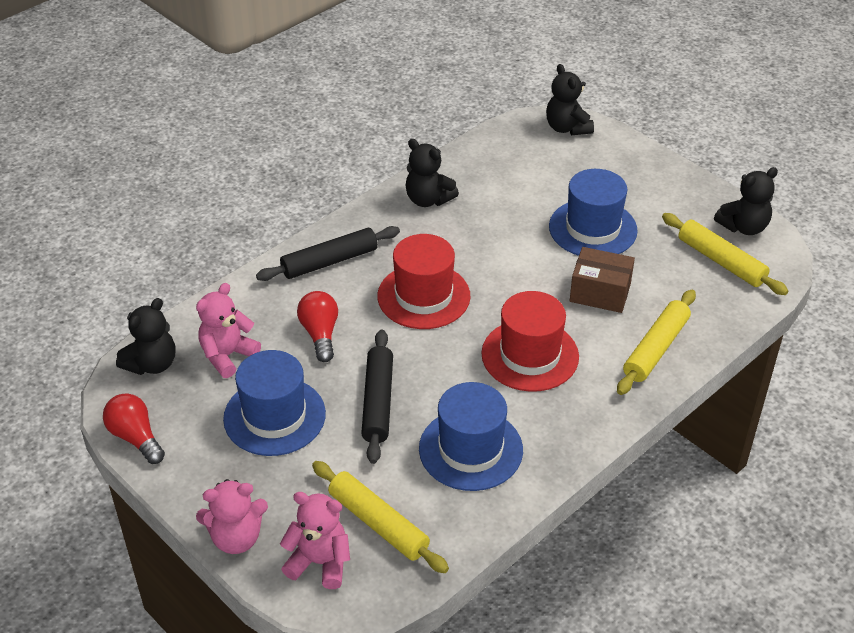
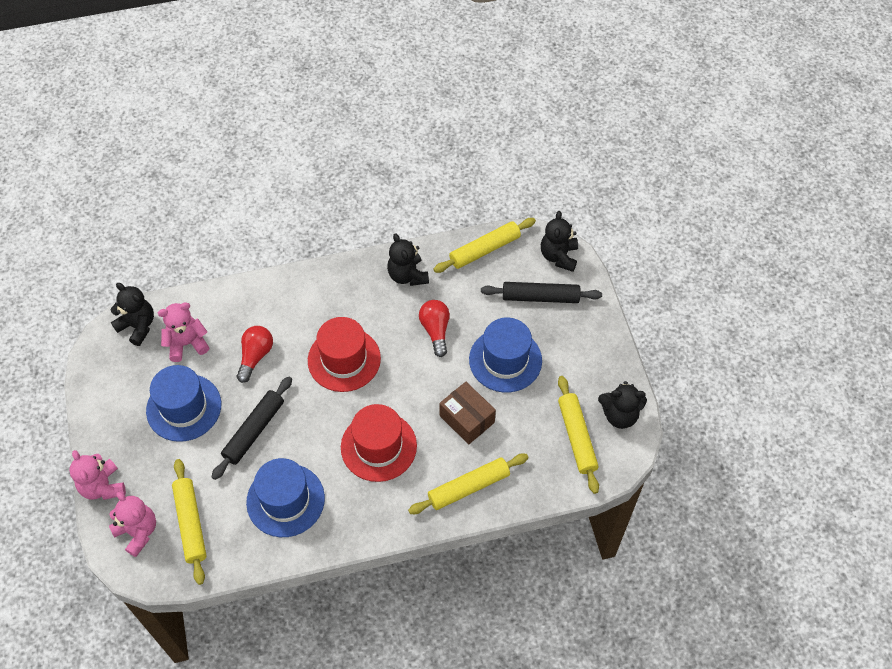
camera: 30 degrees right, 15 degrees up
(136, 437) = (93, 379): red light bulb -> red light bulb (435, 330)
(152, 364) = (138, 326): black teddy bear -> black teddy bear turned 120 degrees counterclockwise
(236, 538) = (103, 486): pink teddy bear -> pink teddy bear turned 45 degrees clockwise
(329, 261) = (303, 297): black rolling pin -> black rolling pin (540, 297)
(489, 149) = (484, 249): none -> yellow rolling pin

